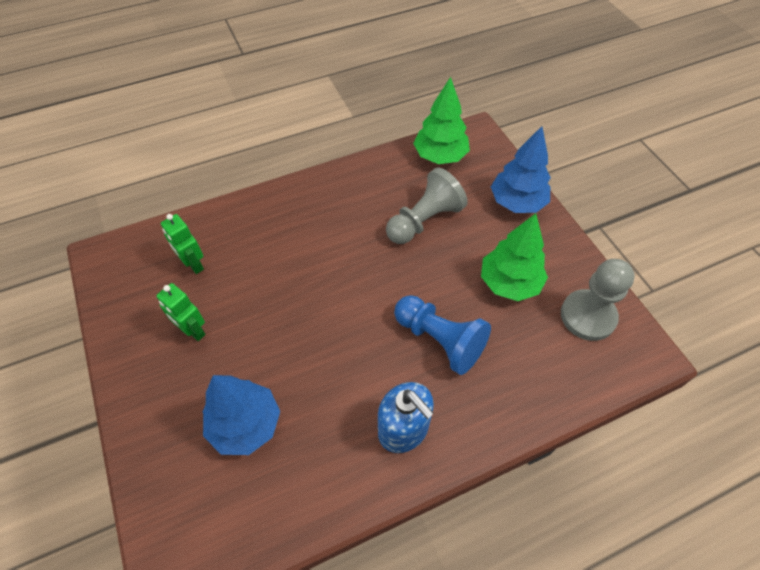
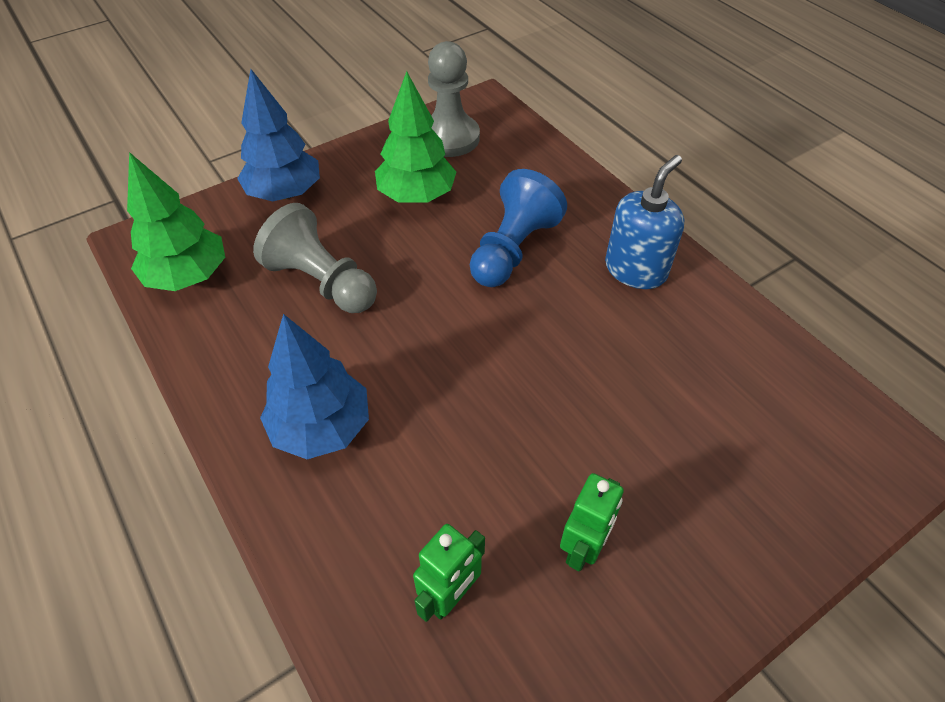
camera: 100 degrees left, 5 degrees down
(245, 424) = (698, 428): blue tree -> blue tree (321, 427)

